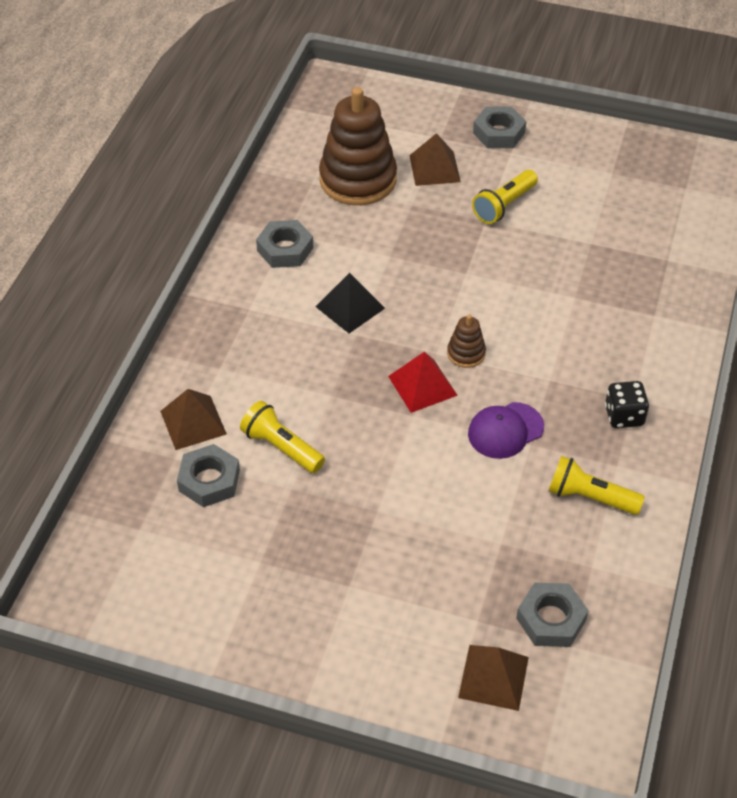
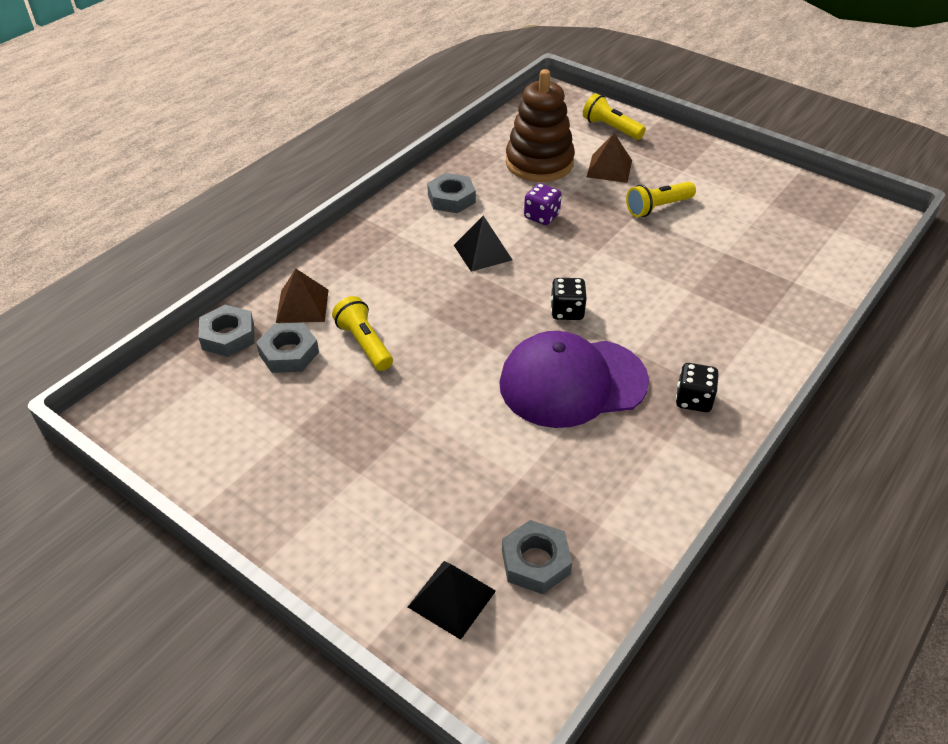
camera: 20 degrees right, 5 degrees down
(391, 247) = (541, 216): none -> purple dice
(422, 385) = (514, 327): red pyramid -> none
(466, 353) = (567, 311): brown stacking toy -> black dice
(493, 677) = (451, 599): brown pyramid -> black pyramid
(499, 133) = (679, 154): grey nut -> grey nut (228, 336)
(505, 430) = (572, 382): purple cap -> purple cap, size x1.92
(589, 497) = (627, 461): yellow flashlight -> yellow flashlight (611, 128)

